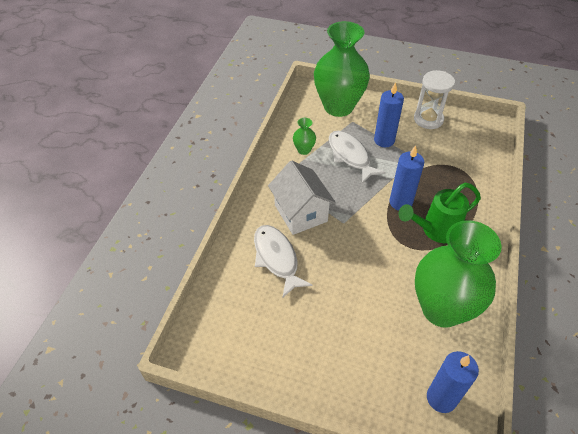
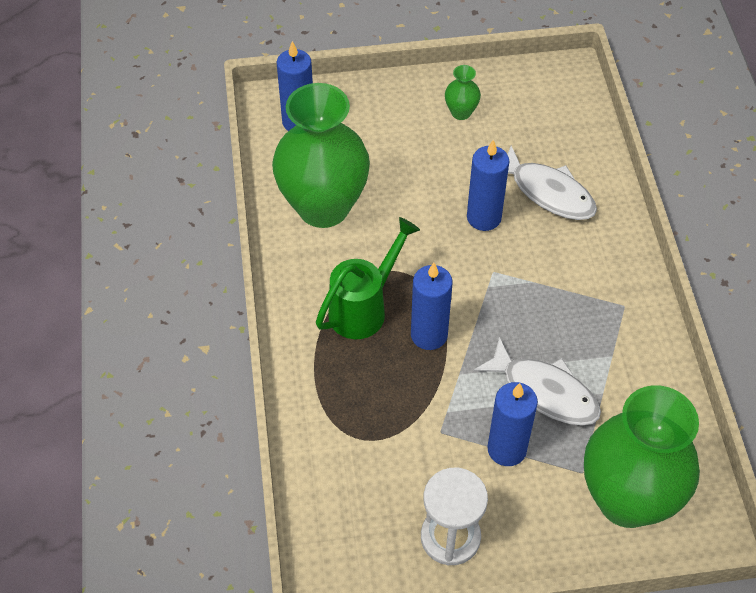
camera: 155 degrees right, 5 degrees up
(300, 213) = (558, 263): white house -> none
(304, 150) = (623, 373): green vase -> green vase (461, 112)
(330, 258) = (484, 217): none -> blue candle

